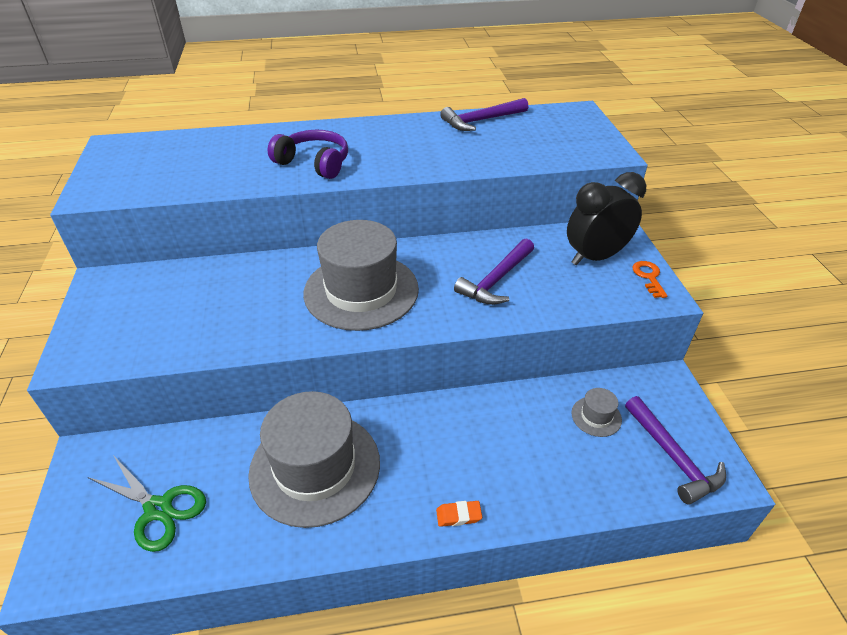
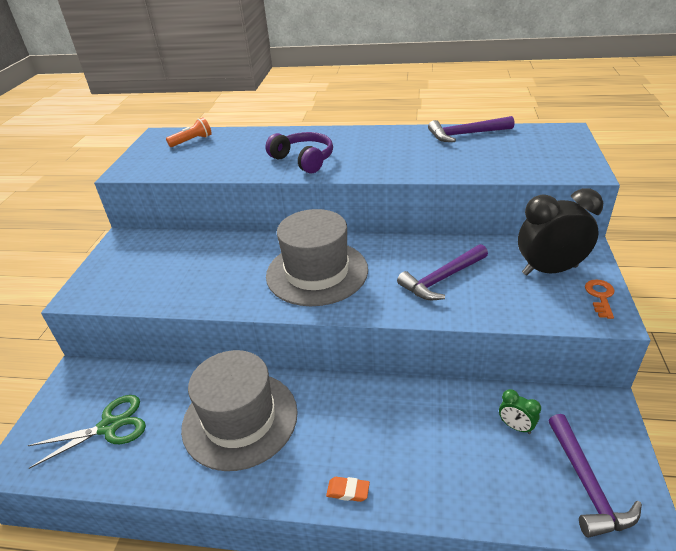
camera: 20 degrees right, 5 degrees down
(158, 509) = (109, 427): green scissors -> green scissors turned 75 degrees counterclockwise
(161, 149) = (192, 141): none -> orange flashlight
(596, 416) = (515, 426): grey hat -> green clock

